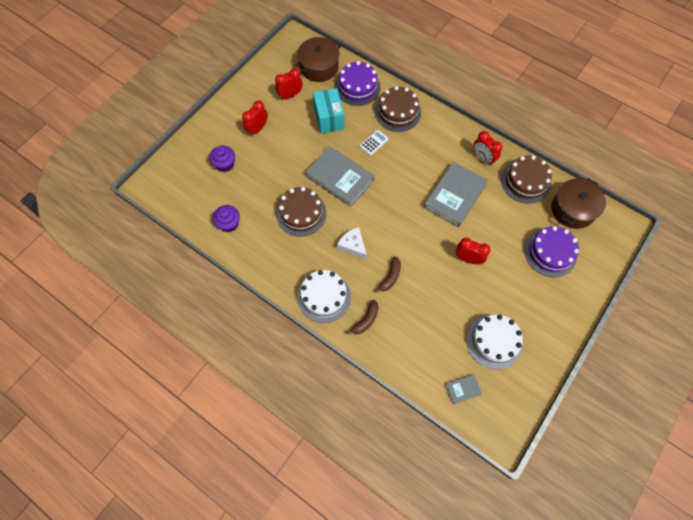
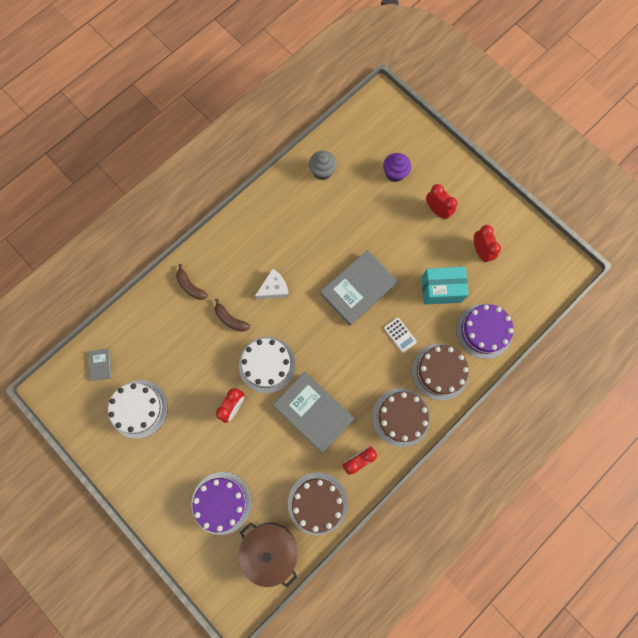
camera: 100 degrees right, 10 degrees up
(229, 224) = (322, 171): purple cupcake -> grey cupcake
(301, 213) = (321, 242): brown cake -> brown cake (401, 417)
(319, 67) = (520, 290): brown pot -> none
(324, 297) = (224, 251): white cake -> white cake (267, 364)

